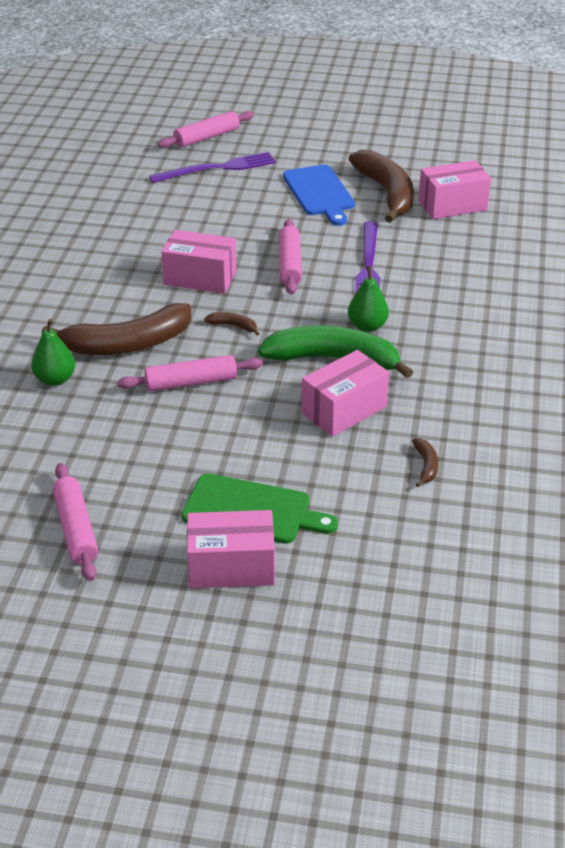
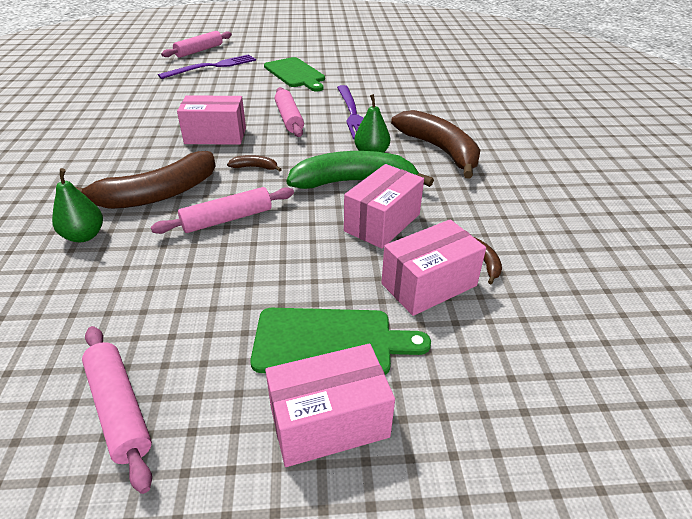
camera: 15 degrees left, 0 degrees up
(320, 193) = (295, 74): blue cutting board -> green cutting board
(387, 193) = (345, 70): brown banana -> brown banana (440, 150)
(452, 205) = (396, 72): pink box -> pink box (429, 285)

